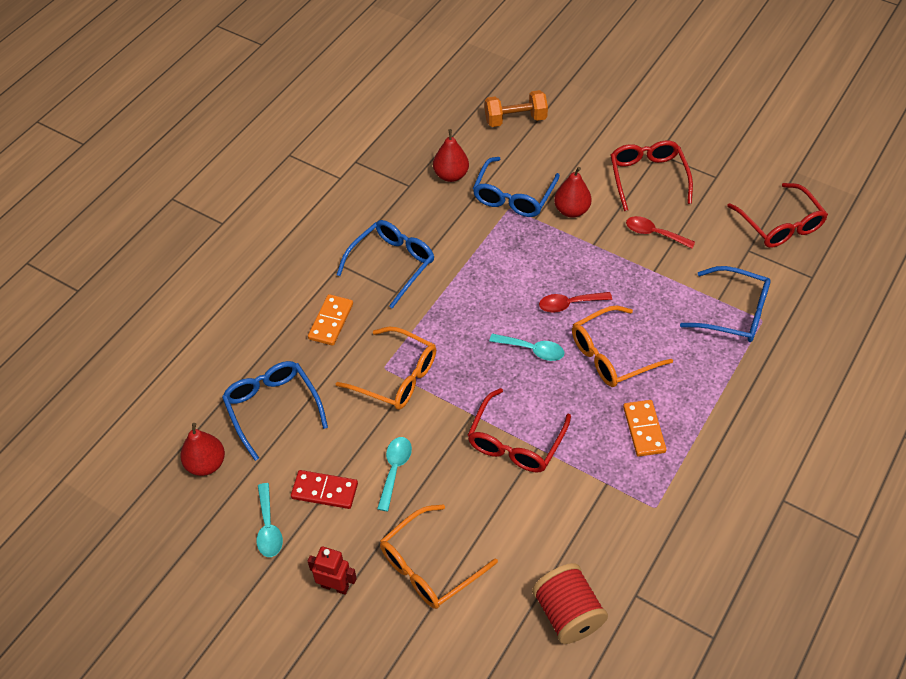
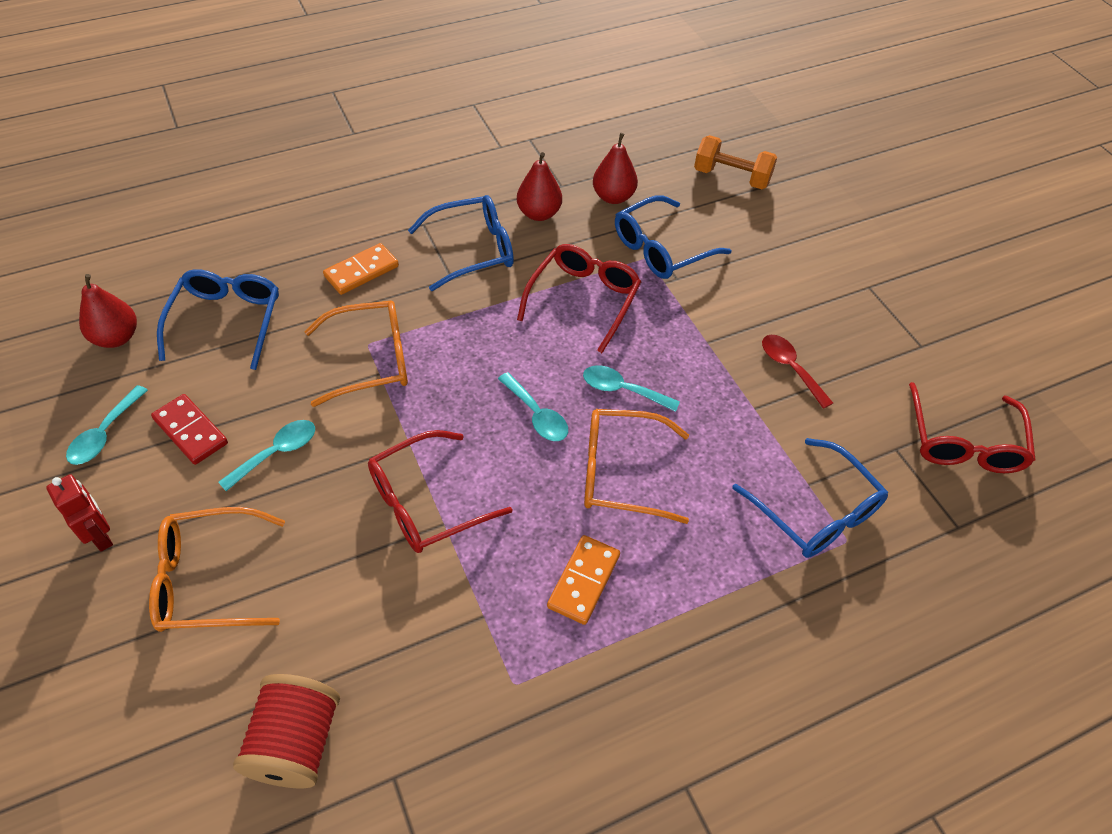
camera: 30 degrees right, 0 degrees up
(396, 377) = (370, 360): orange glasses -> orange glasses turned 75 degrees counterclockwise
(569, 304) = (623, 390): red spoon -> turquoise spoon
(571, 210) = (713, 295): red pear -> red pear (539, 213)
(647, 178) = (834, 306): red glasses -> red glasses (583, 300)

